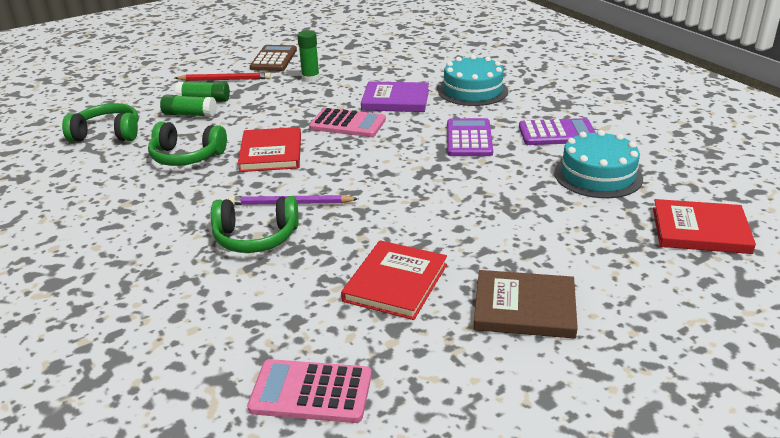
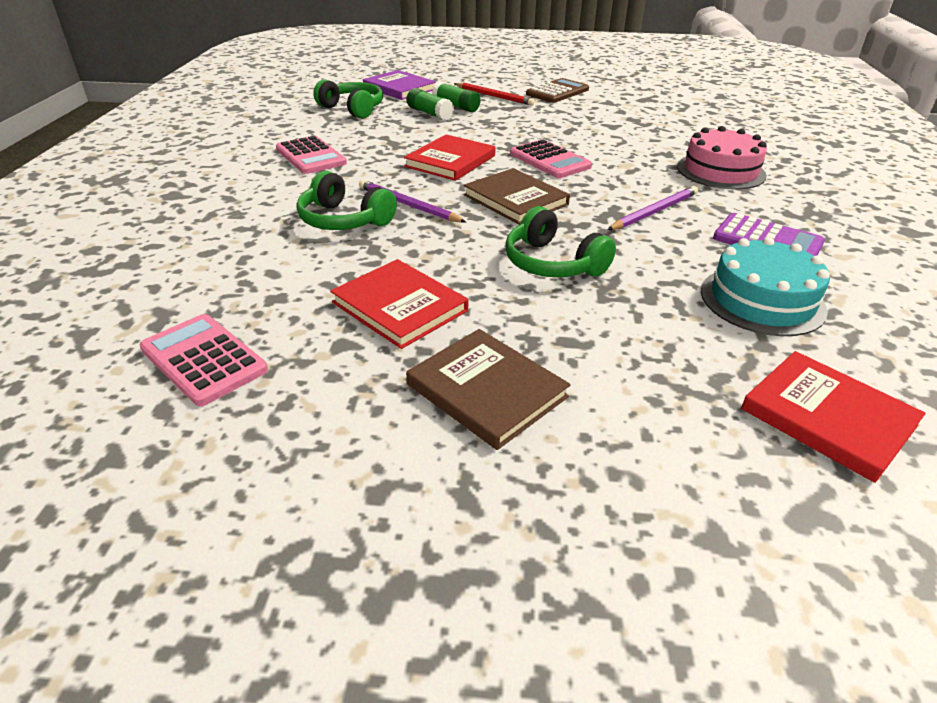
camera: 35 degrees right, 5 degrees up
(137, 194) = (310, 156): none -> pink calculator
(186, 156) = (383, 142): green headphones -> green headphones (552, 263)
(310, 78) = (568, 115): green glue stick -> none
(365, 166) = (515, 200): none -> brown book
(395, 100) = (624, 155): purple book -> purple book (399, 88)
(395, 283) = (399, 307): red book -> red book turned 75 degrees clockwise
(469, 139) = (654, 212): purple calculator -> purple pencil
(473, 91) = (720, 171): turquoise cake -> pink cake

